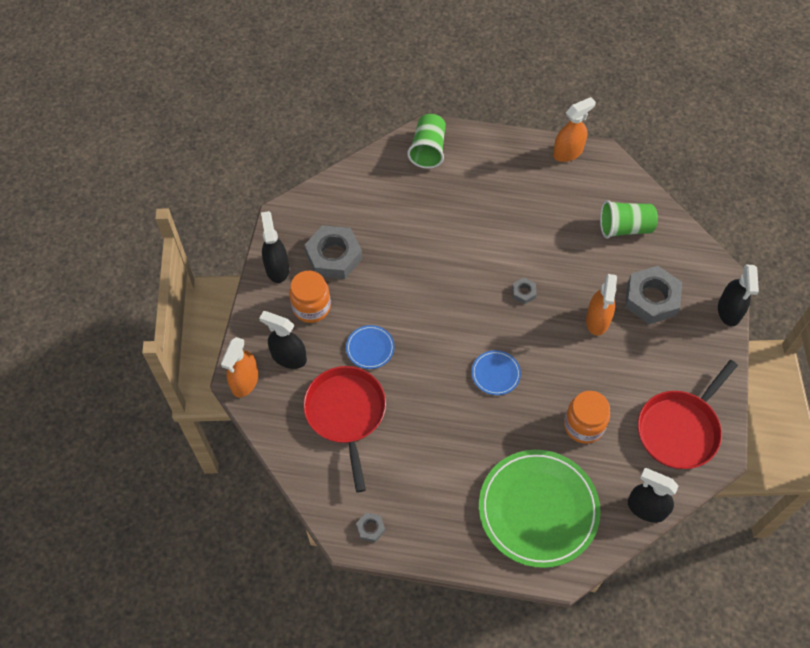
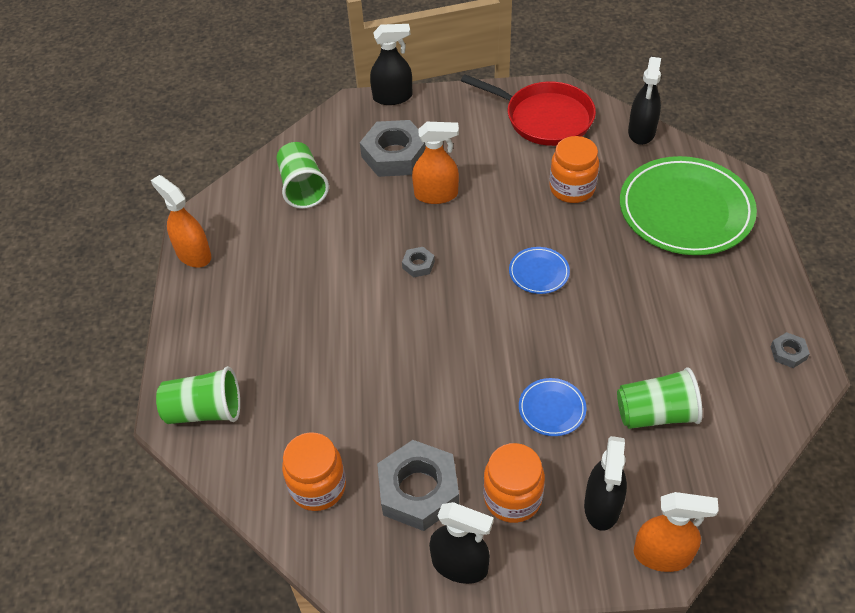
camera: 100 degrees left, 10 degrees down
(277, 268) = (460, 565): black spray bottle -> black spray bottle turned 135 degrees counterclockwise
(346, 413) = (656, 414): red pan -> green cup
(354, 203) = (318, 486): none -> orange jar

